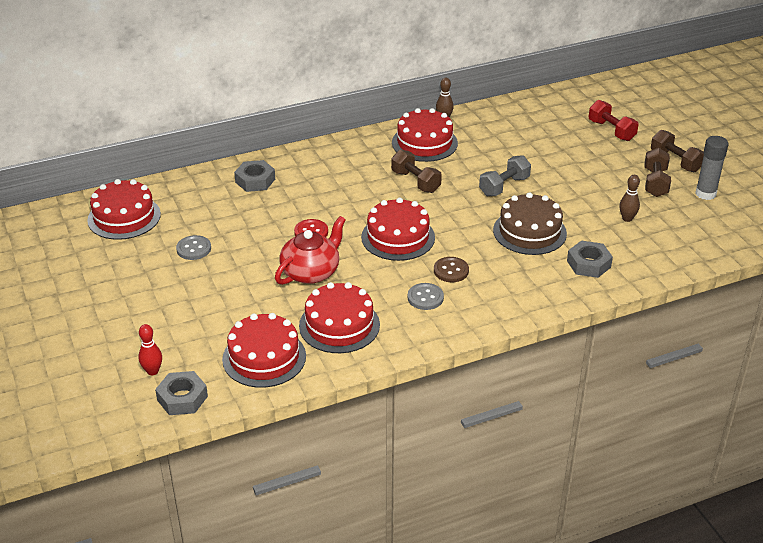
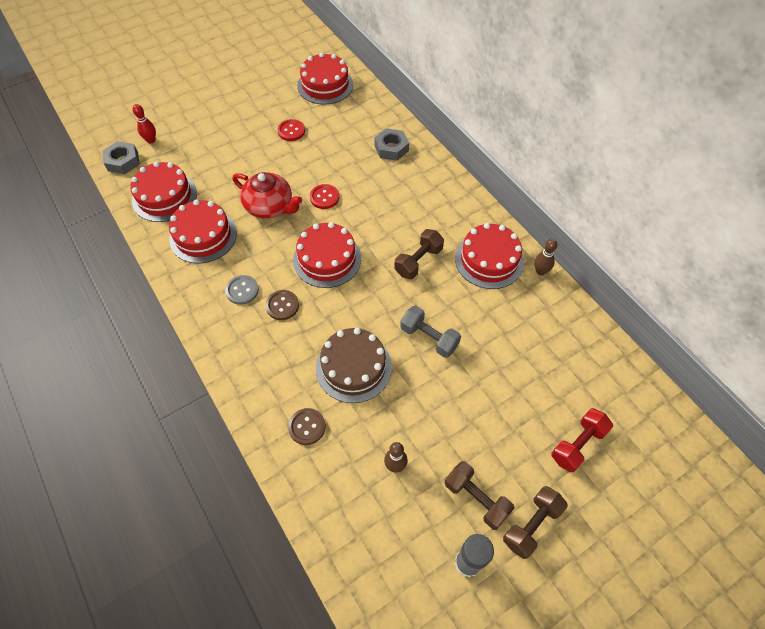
camera: 80 degrees right, 20 degrees up
(194, 249) = (291, 131): grey button -> red button
(588, 264) = (307, 427): grey nut -> brown button
(655, 183) = (476, 498): brown dumbbell -> brown dumbbell turned 45 degrees clockwise

